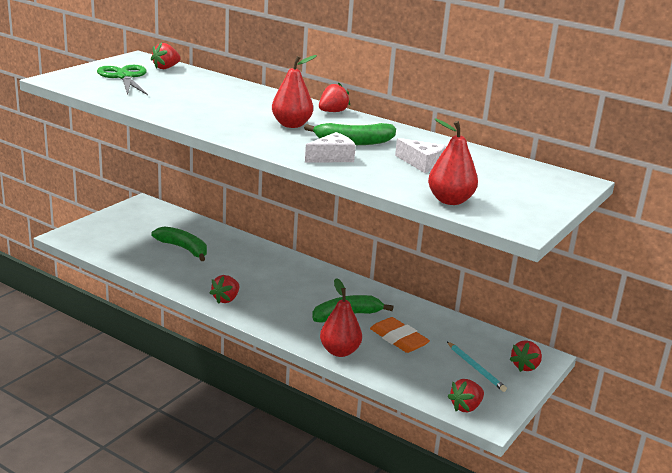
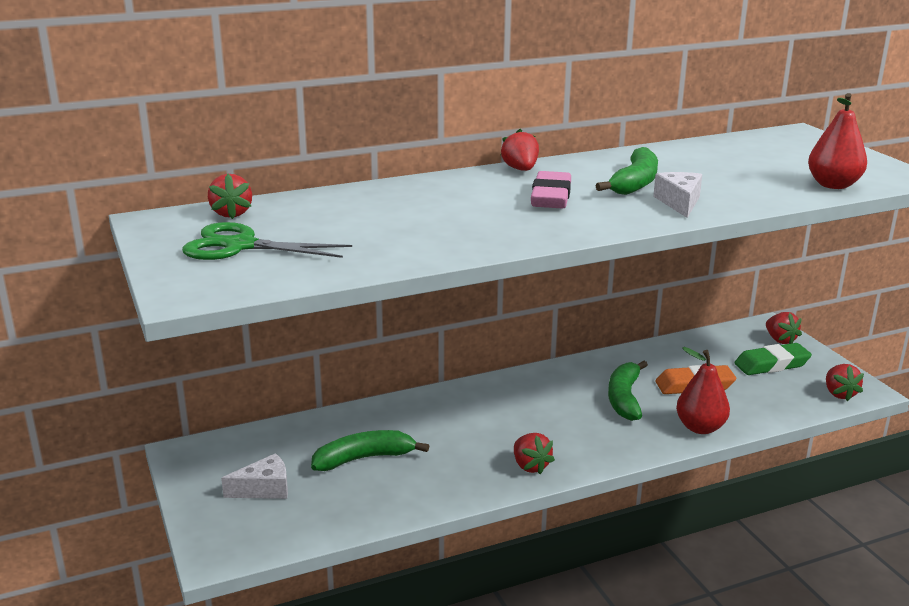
camera: 55 degrees left, 0 degrees up
(291, 125) = (551, 197): red pear -> pink eraser
(422, 164) = (722, 172): white cheese -> white cheese (264, 489)
(476, 368) = (771, 364): turquoise pencil -> green eraser

